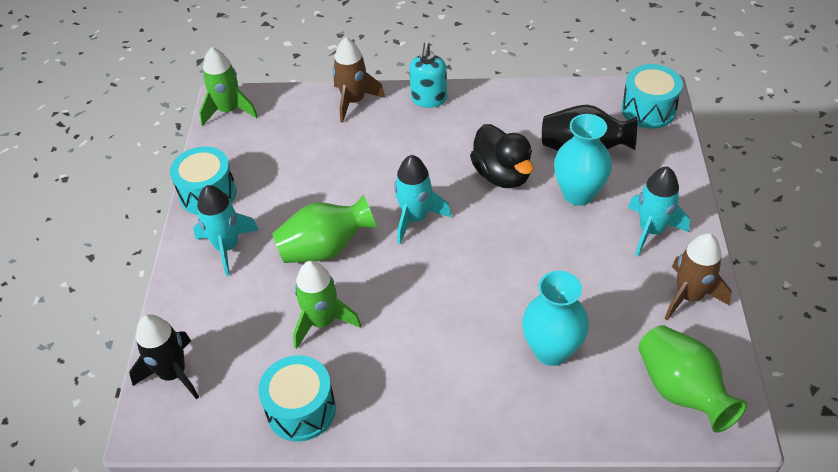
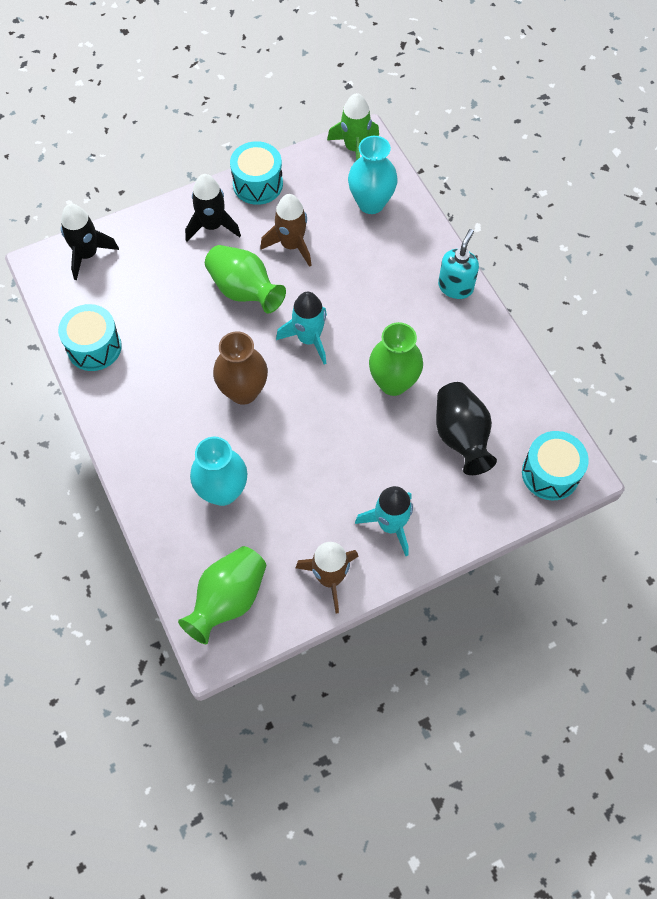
camera: 60 degrees right, 15 degrees up
(227, 247) = (212, 226): turquoise rocket -> black rocket
(322, 322) = (174, 323): green rocket -> none
(354, 101) = (419, 231): brown rocket -> brown rocket (291, 245)
(429, 99) = (455, 287): turquoise soap dispenser -> turquoise soap dispenser turned 135 degrees clockwise
(443, 291) = (243, 391): none -> brown vase
(502, 175) = (393, 383): black duck -> green vase
(578, 194) = (403, 451): turquoise vase -> turquoise vase (371, 203)

